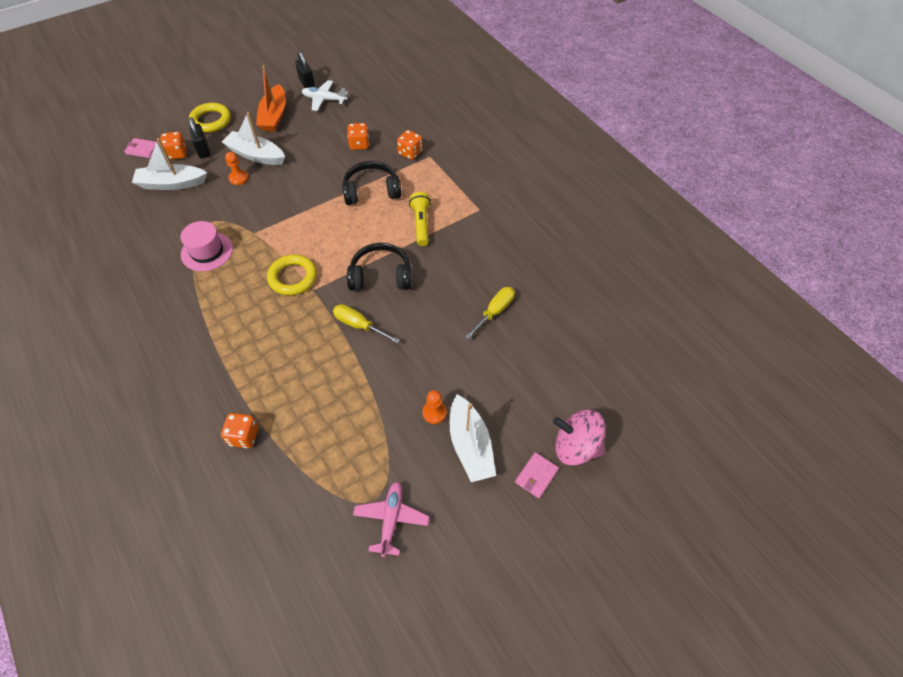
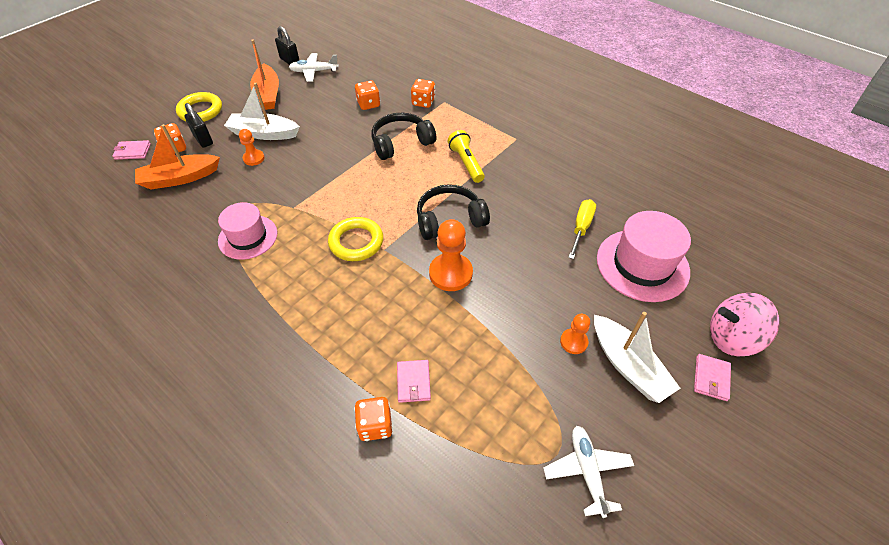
camera: 15 degrees left, 5 degrees down
(171, 184) = (180, 178): white boat -> orange boat
(288, 410) = (413, 382): none -> pink wallet
(359, 325) = (450, 273): yellow screwdriver -> orange pawn
(391, 519) = (587, 471): pink plane -> white plane
(532, 360) = (642, 265): none -> pink hat

